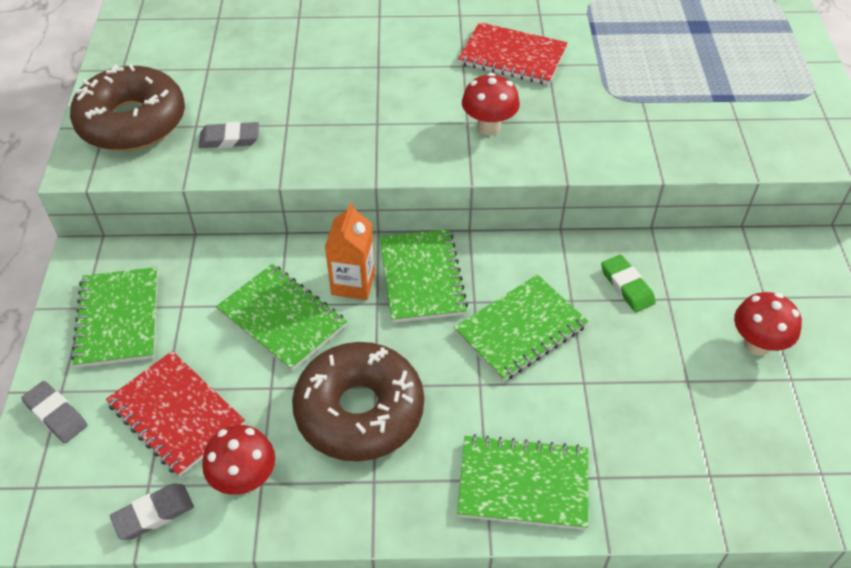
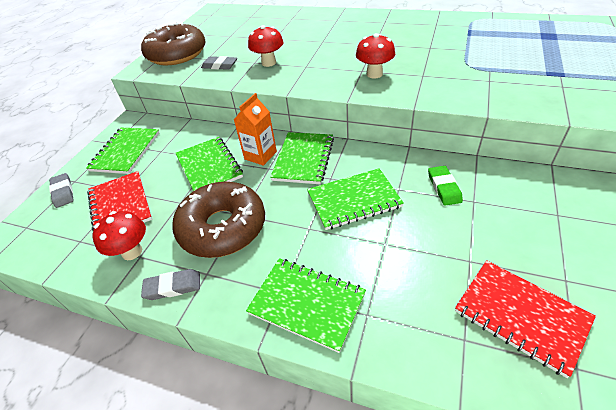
camera: 25 degrees right, 5 degrees down
(153, 514) = (71, 258): grey eraser -> grey eraser (173, 287)
(512, 56) = (408, 42): red notebook -> red notebook (521, 315)
(757, 344) = (541, 247): red mushroom -> red mushroom (269, 63)

